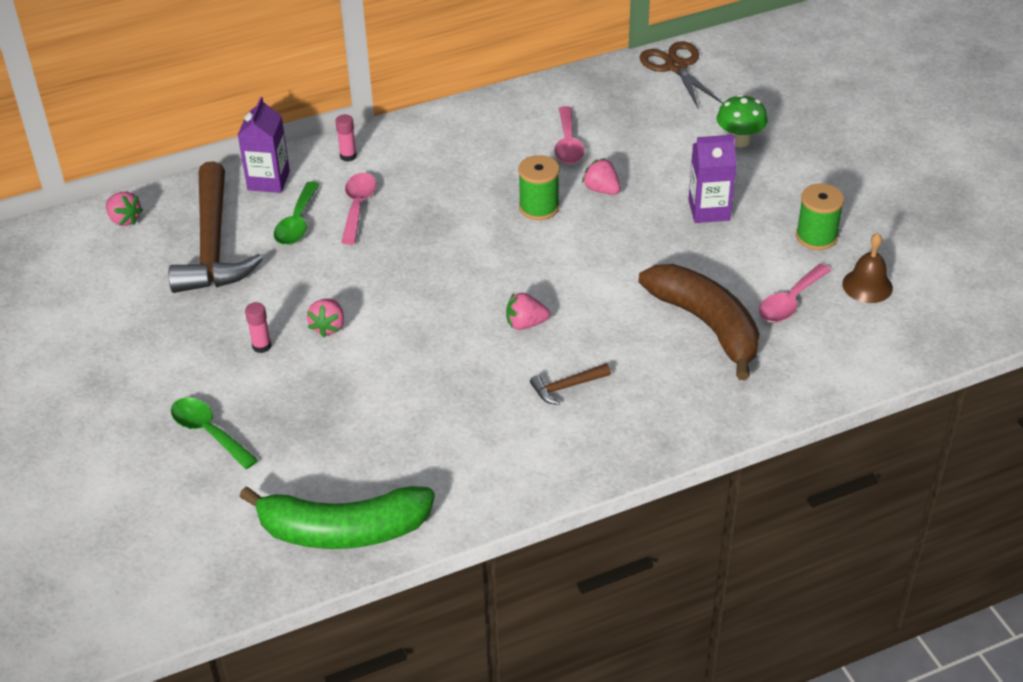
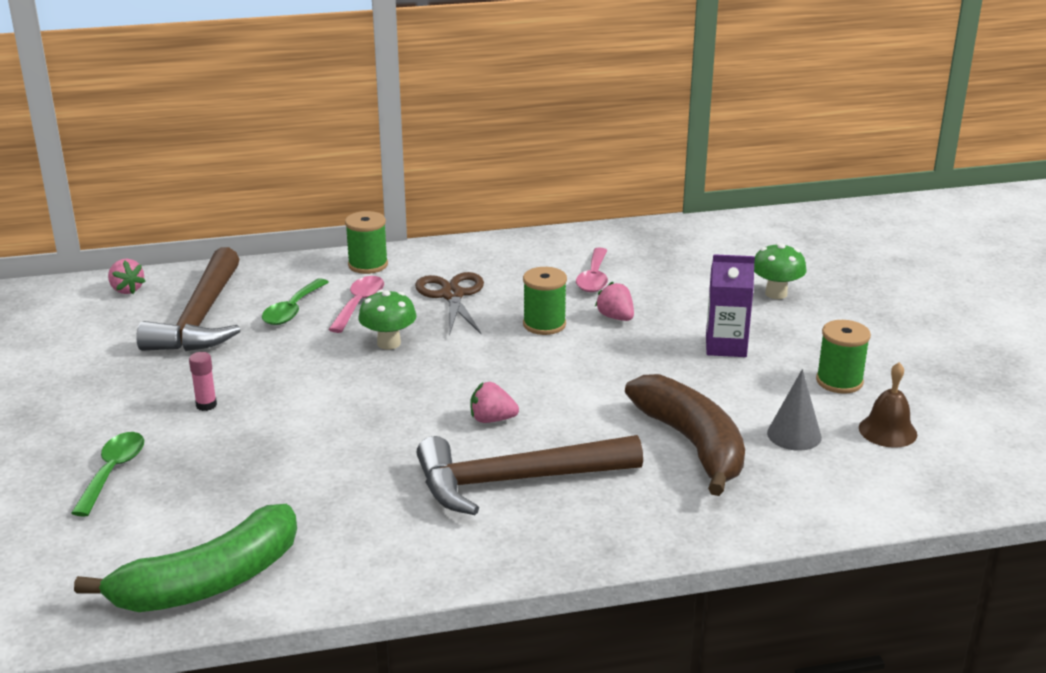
camera: 10 degrees right, 15 degrees down
(209, 432) = (113, 472): green spoon -> green spoon turned 45 degrees clockwise
(268, 180) = (281, 275): purple carton -> none
(328, 327) = (282, 397): pink strawberry -> none
(343, 530) = (209, 582): green banana -> green banana turned 45 degrees counterclockwise
(348, 156) = (368, 265): pink glue stick -> green spool
(403, 250) = (389, 343): none -> green mushroom
(567, 387) = (515, 481): brown hammer -> brown hammer, size x2.43
(676, 66) = (726, 230): brown scissors -> brown scissors (452, 295)
(790, 301) = (794, 435): pink spoon -> grey cone

